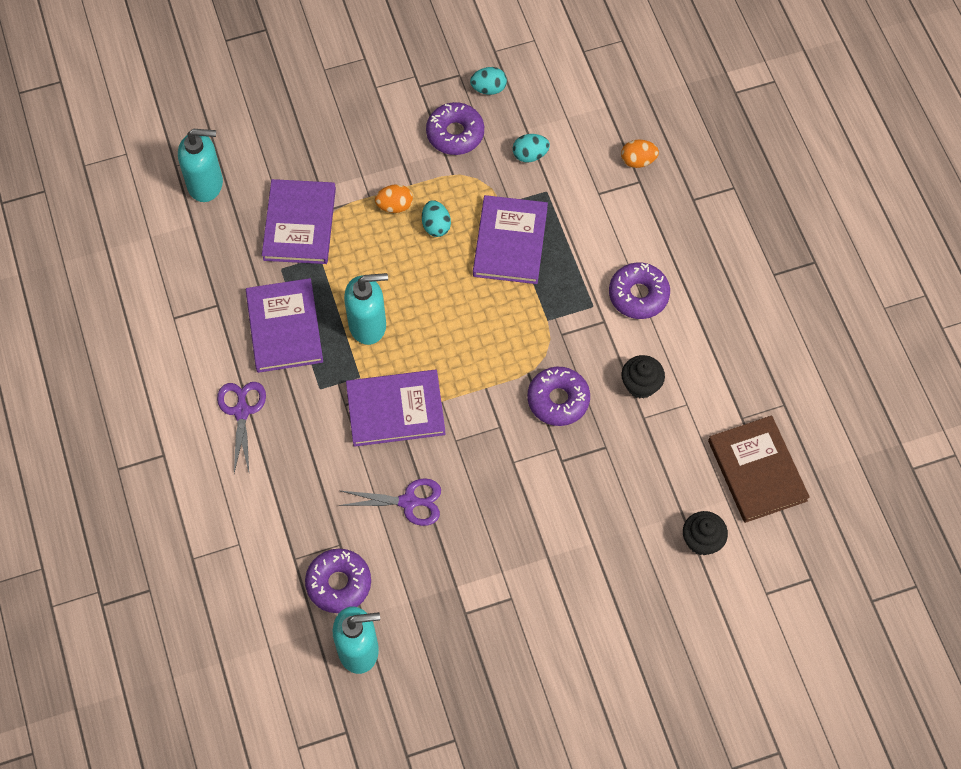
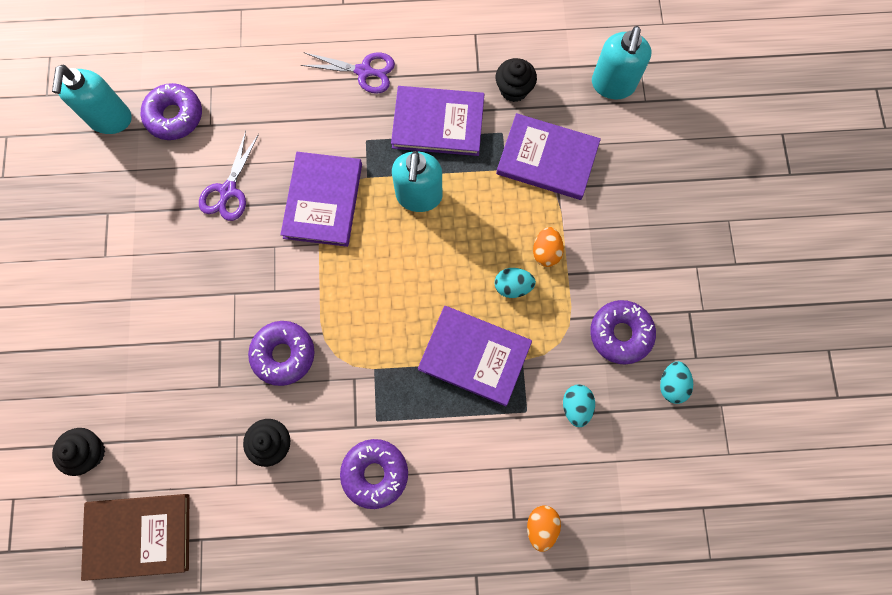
camera: 105 degrees right, 10 degrees up
(230, 268) = (514, 89): none -> black cupcake

